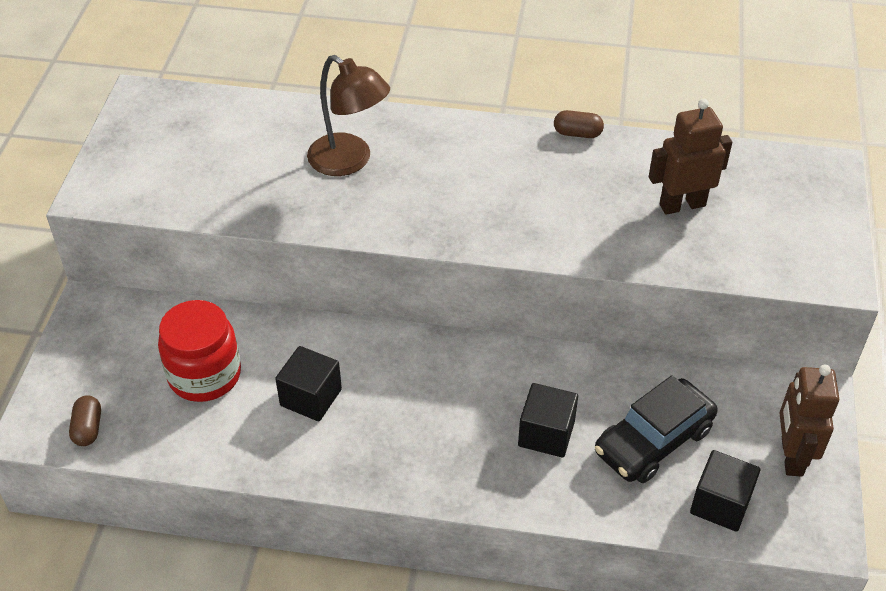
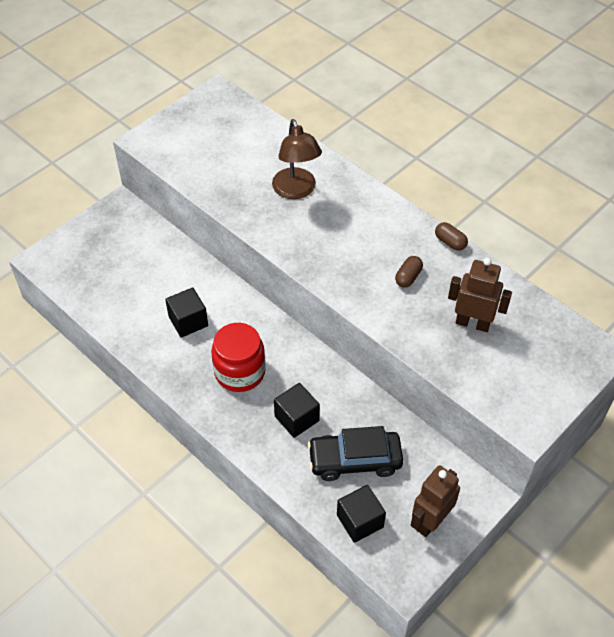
camera: 35 degrees right, 5 degrees up
(88, 428) = (66, 274): brown capsule -> brown capsule (408, 277)
(204, 375) = (145, 277): red jar -> red jar (240, 372)

